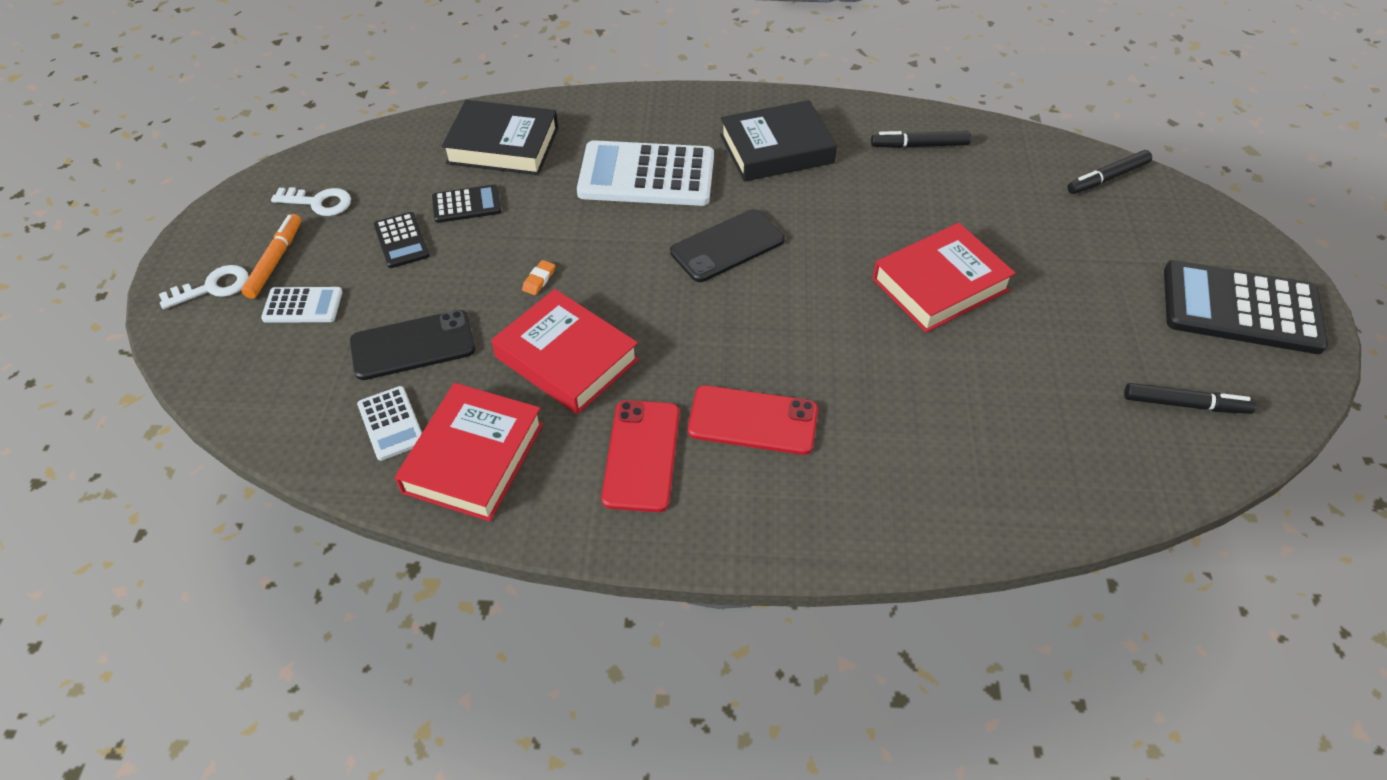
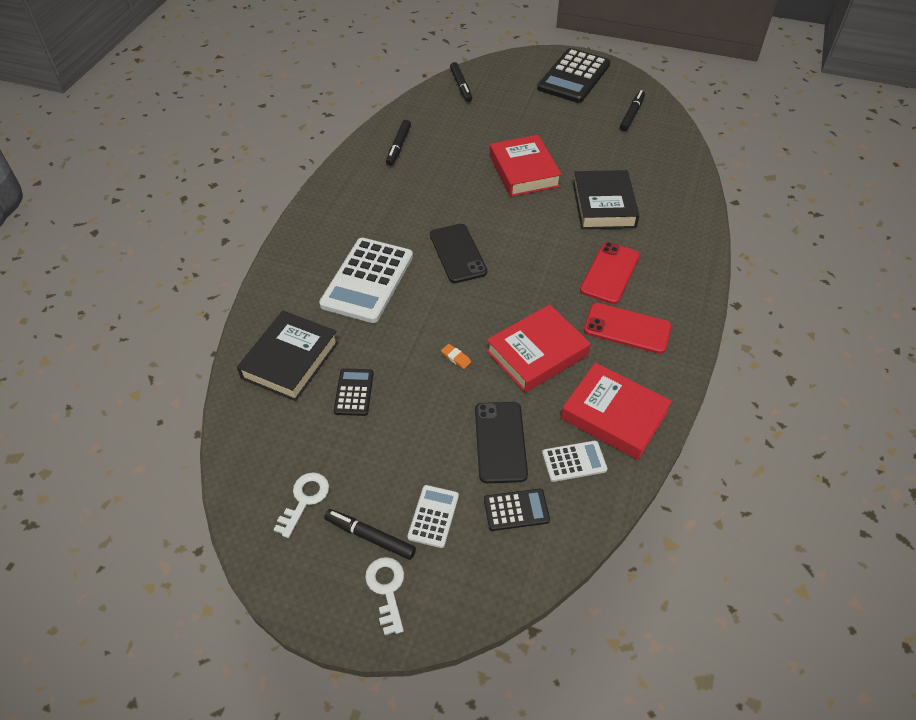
camera: 75 degrees left, 0 degrees up
(275, 261) = (370, 537): orange marker -> black marker
(401, 240) = (380, 440): black calculator -> black calculator (516, 510)
(776, 149) = (371, 209): black book -> black book (604, 205)

